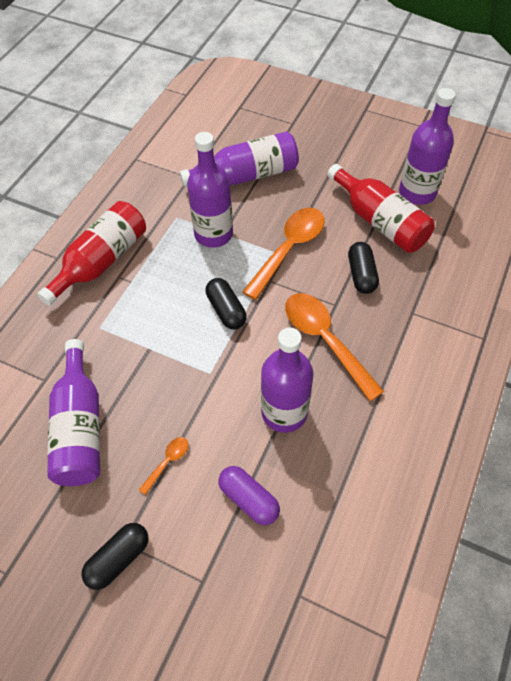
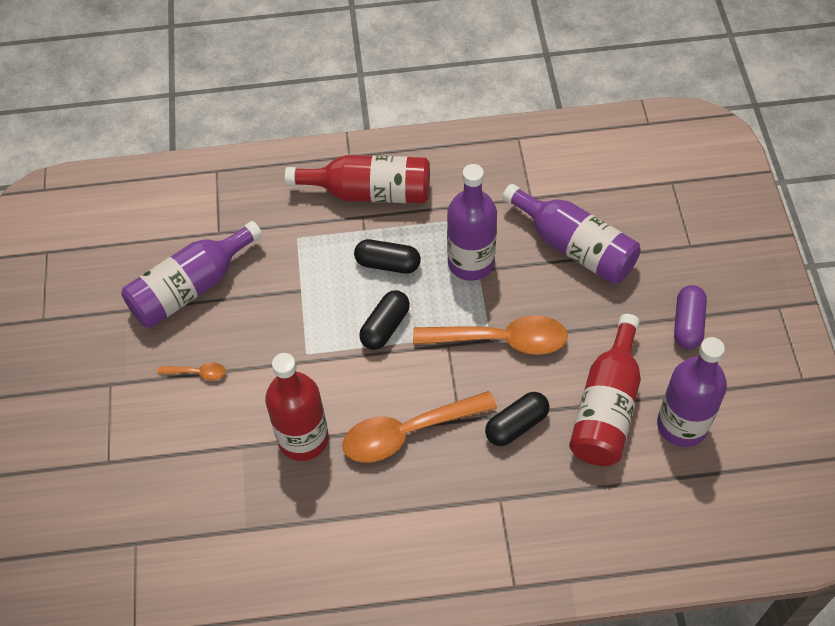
camera: 60 degrees right, 0 degrees up
(118, 559) = (94, 389): black capsule -> black capsule (387, 264)
(249, 499) = (199, 457): purple capsule -> purple capsule (688, 324)
(284, 412) = (303, 439): purple bottle -> red bottle
(325, 340) = (408, 432): orange spoon -> orange spoon turned 135 degrees counterclockwise

